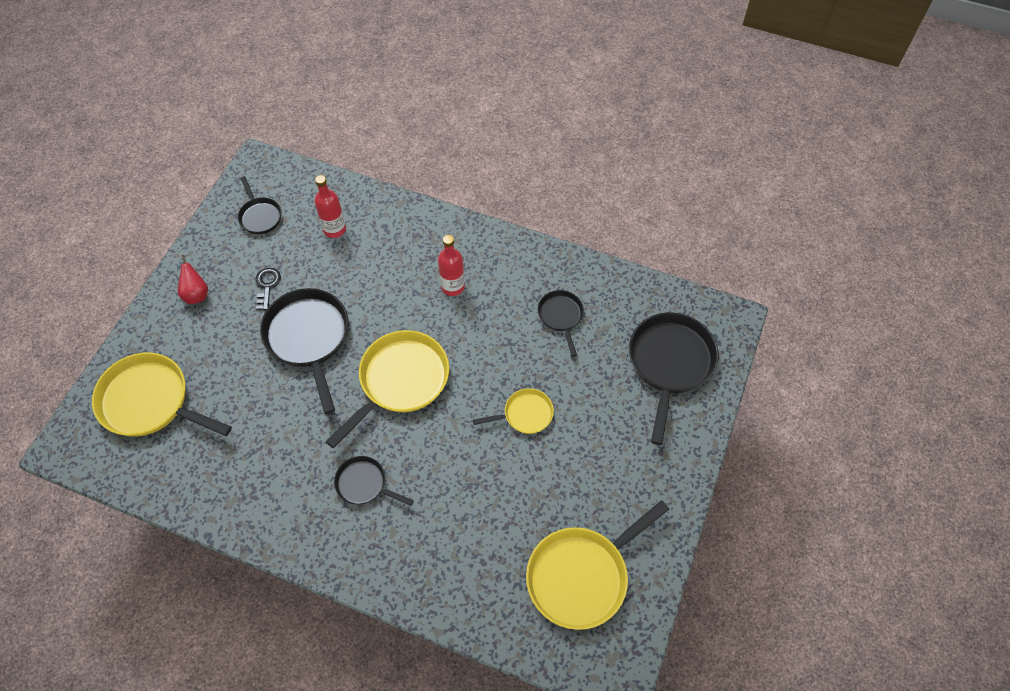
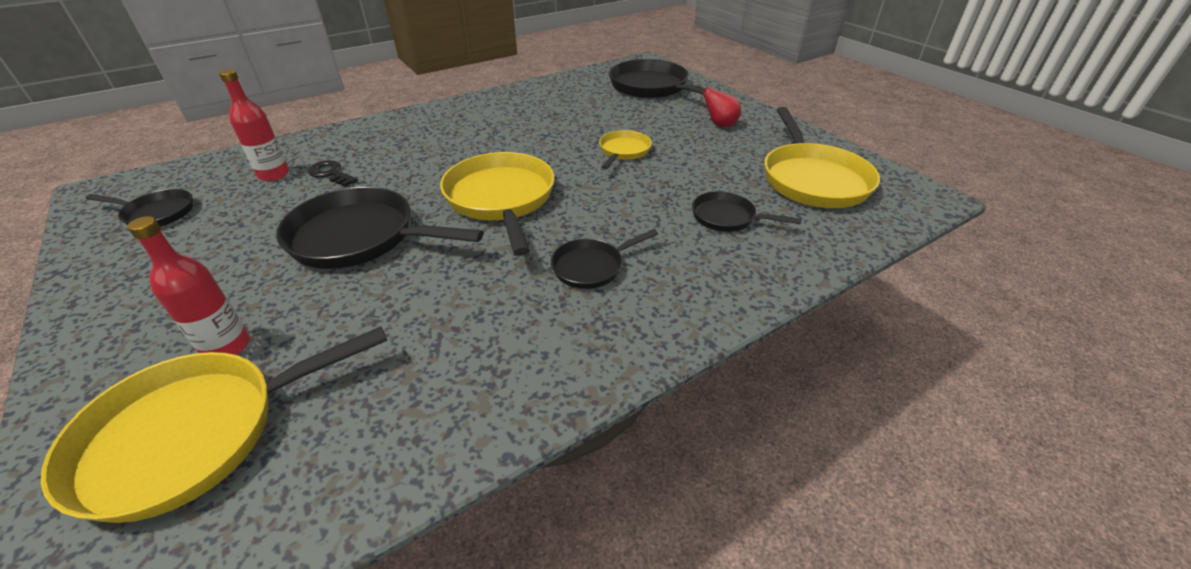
camera: 55 degrees left, 20 degrees down
(196, 294) = (139, 305): red pear -> red pear (719, 124)
(267, 286) = (245, 241): black key -> black key (331, 173)
(452, 286) = (449, 139): red bottle -> red bottle (227, 347)
(561, 316) = (554, 108): black pan -> black pan (727, 217)

